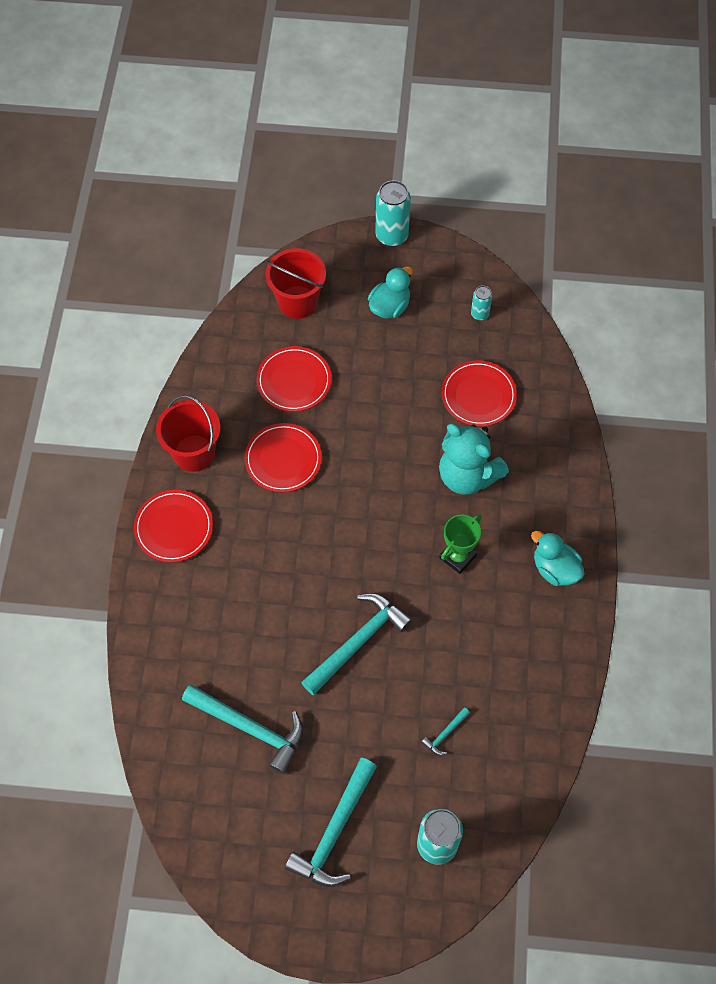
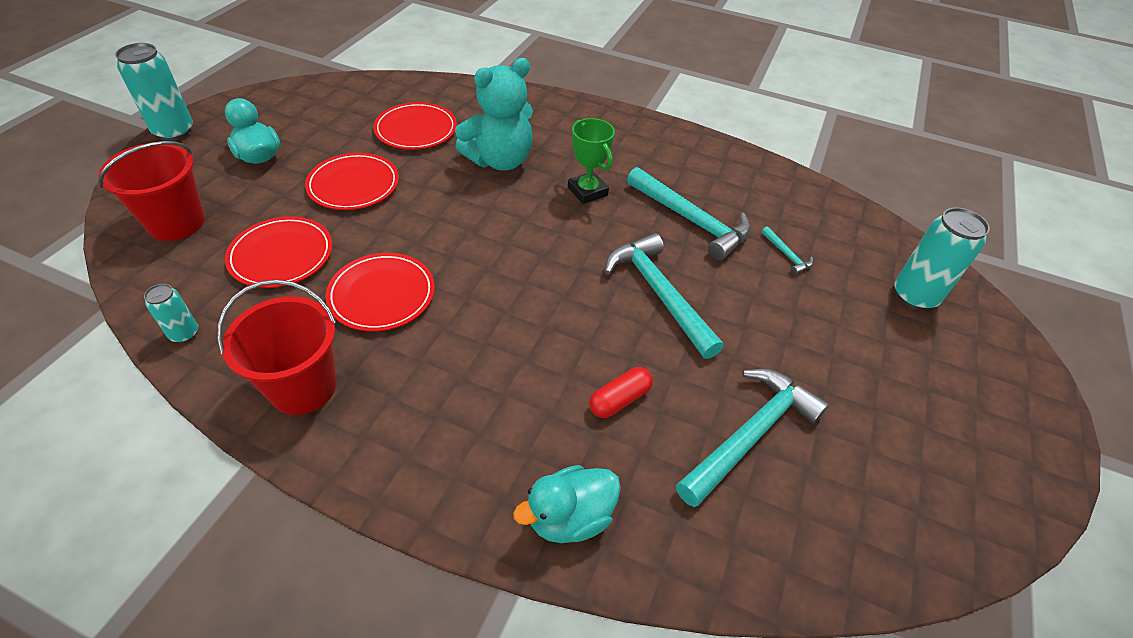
camera: 75 degrees left, 15 degrees down
(174, 527) = (406, 446): red plate -> red plate (353, 185)
(249, 638) = (619, 399): none -> red capsule
(334, 831) = (900, 382): turquoise hammer -> turquoise hammer (691, 220)
(479, 314) = (327, 104): turquoise can -> turquoise can (184, 334)
(555, 569) = (628, 137): turquoise duck -> turquoise duck (569, 517)

